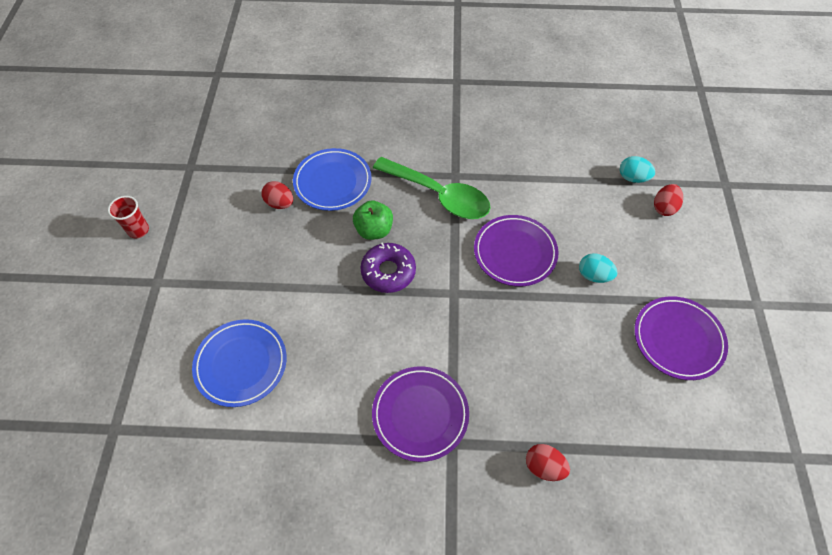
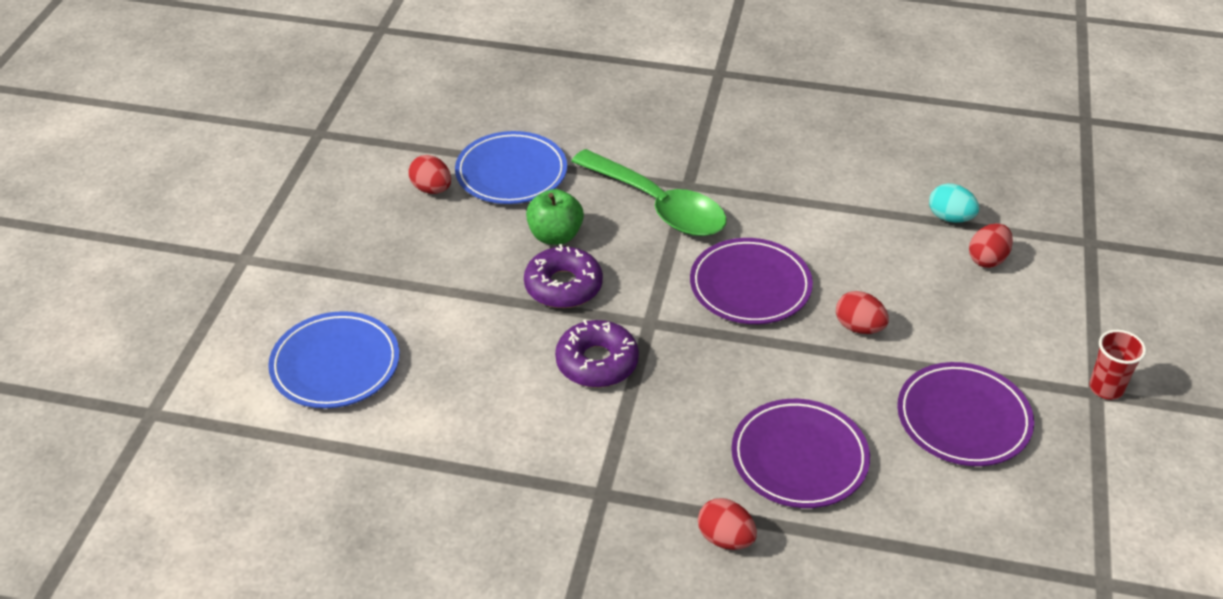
camera: 10 degrees right, 15 degrees down
(138, 230) = (233, 197): red cup -> red cup (1106, 388)
(420, 414) = (566, 454): purple plate -> purple plate (799, 458)
(425, 332) = (597, 362): none -> purple donut
(594, 275) = (859, 327): turquoise egg -> red egg

